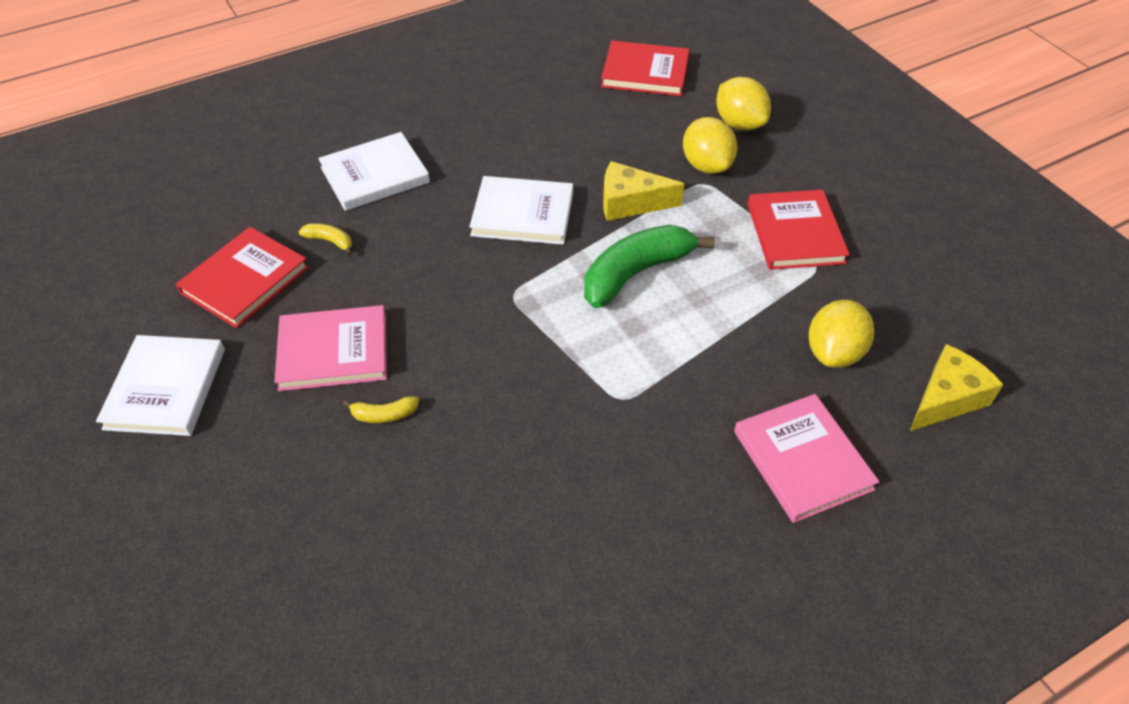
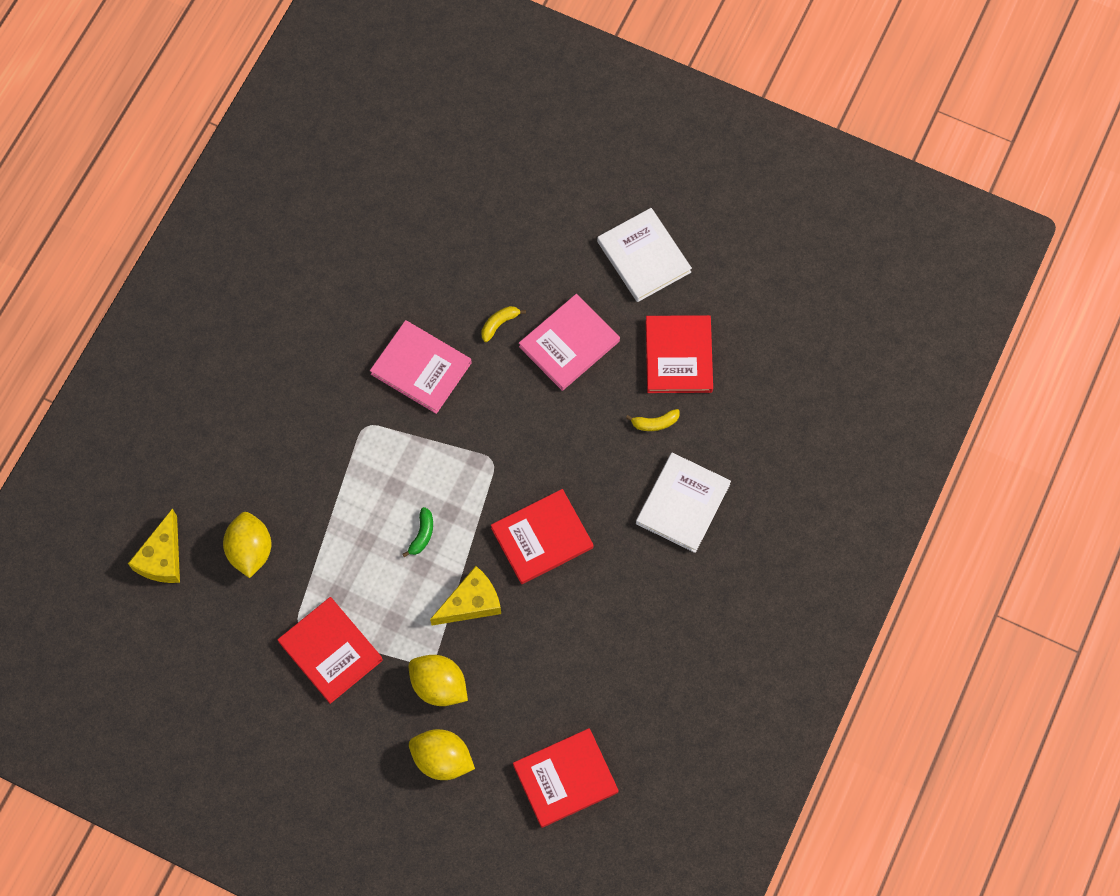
camera: 145 degrees right, 20 degrees up
(522, 214) = (542, 538): white book -> red book
(636, 273) = (422, 534): green banana -> green banana, size x0.44
(802, 460) = (232, 452): pink book -> pink book (421, 368)

